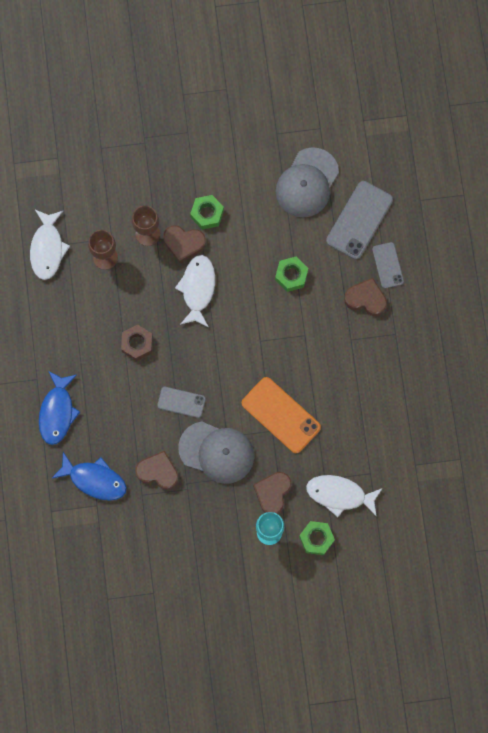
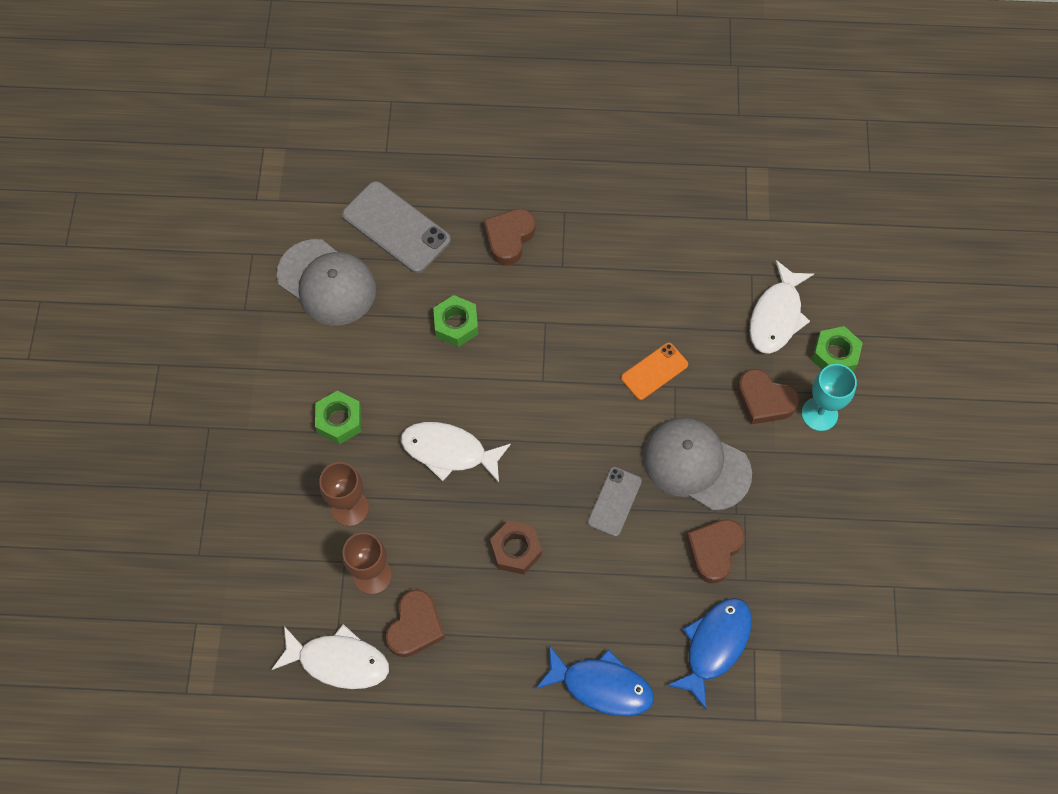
camera: 80 degrees left, 10 degrees down
(184, 244) = (377, 459): brown heart -> brown heart (415, 626)
(217, 452) = (696, 464): grey cap -> grey cap turned 90 degrees counterclockwise
(281, 415) = (654, 371): orange phone -> orange phone, size x0.59
(388, 265) = (467, 204): grey phone -> none

